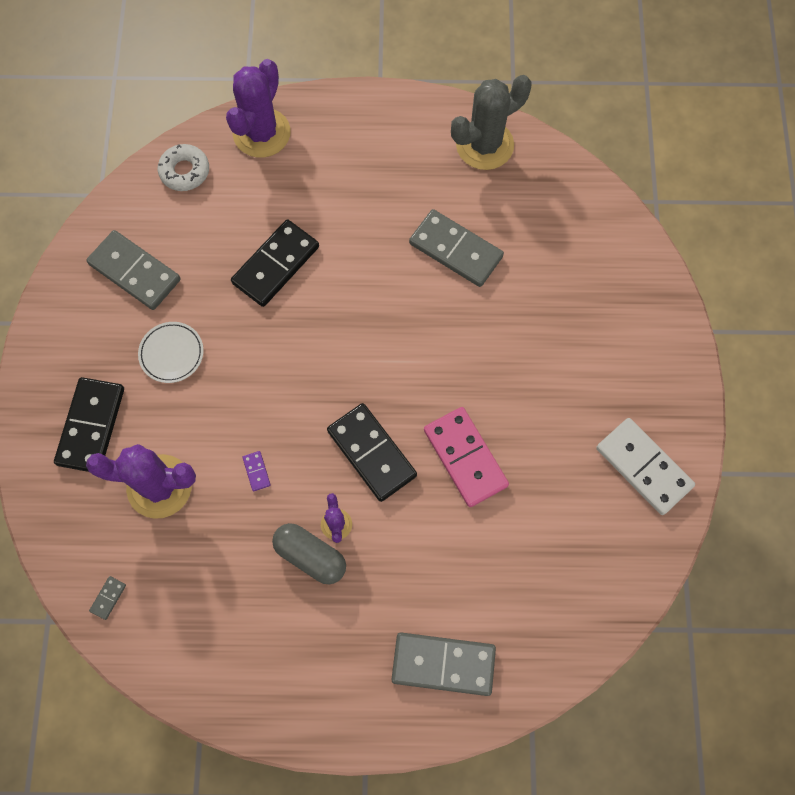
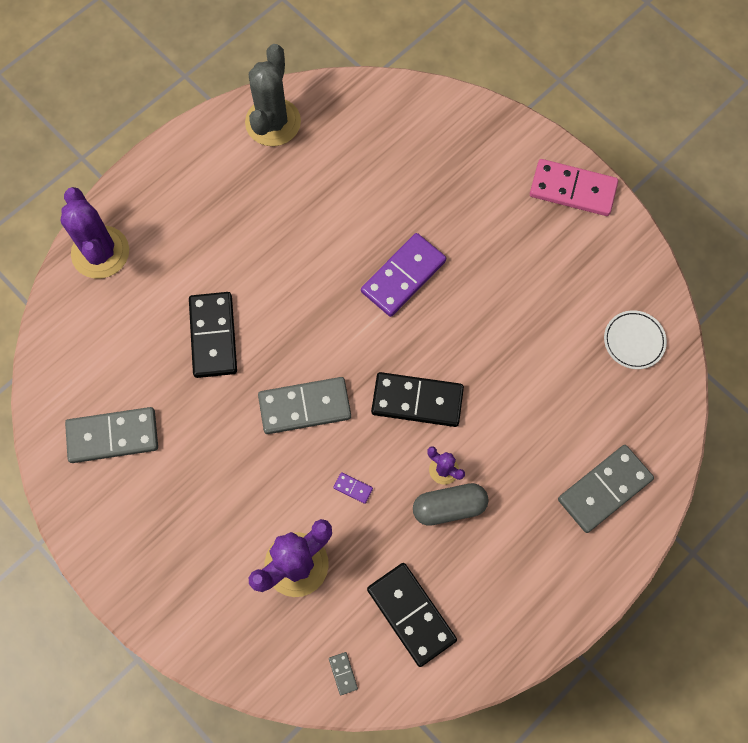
camera: 45 degrees left, 0 degrees up
(91, 426) = (201, 572): black domino -> black domino (411, 614)
(171, 353) = (204, 467): white plate -> white plate (634, 341)
(185, 171) = (71, 331): white donut -> none
(455, 250) = (329, 213): grey domino -> grey domino (305, 407)
(461, 350) = (403, 276): none -> purple domino
(465, 458) = (480, 345): pink domino -> pink domino (572, 190)
(643, 467) = (595, 244): white domino -> none

